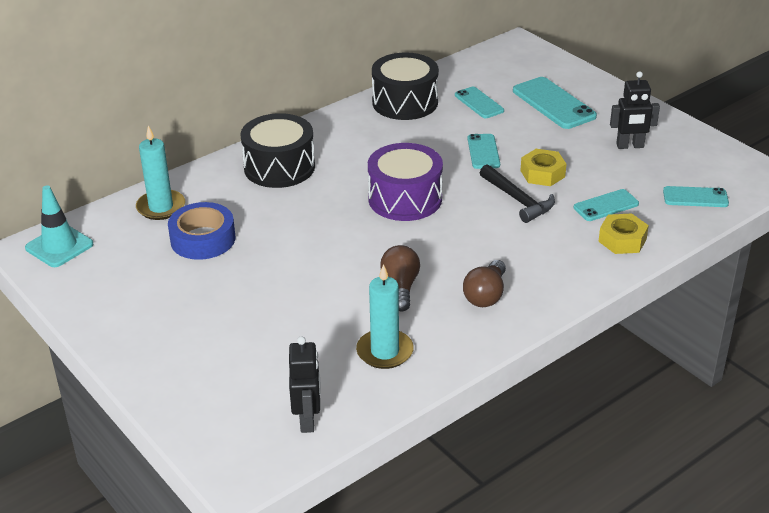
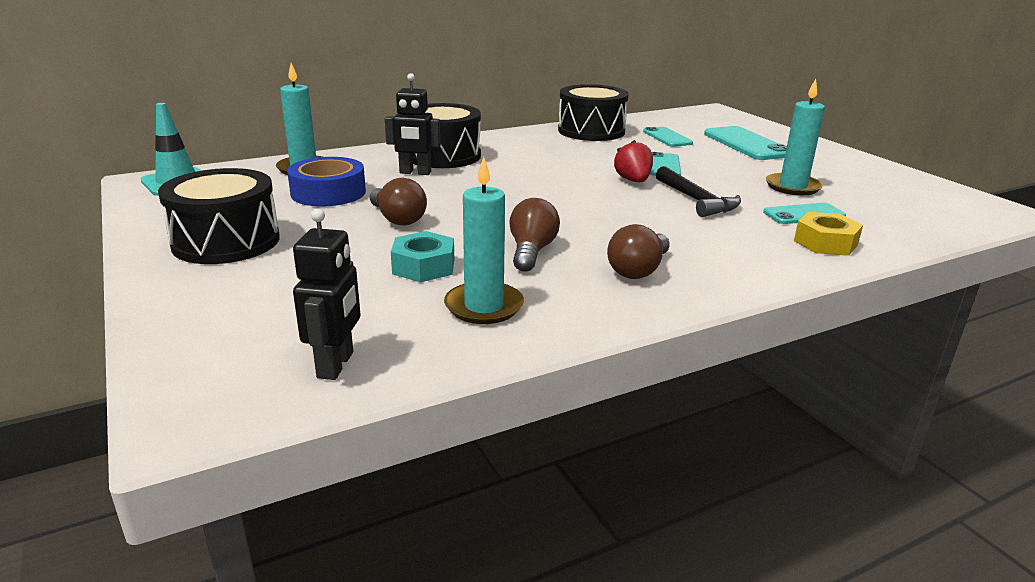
camera: 10 degrees right, 10 degrees down
(155, 315) = (226, 241): none -> black drum
(279, 265) = (398, 219): none -> brown light bulb
(325, 318) = (424, 266): none -> turquoise nut
(405, 199) = (566, 187): purple drum -> none
(460, 180) = (633, 181): none -> red strawberry
(542, 174) = (728, 185): yellow nut -> none
(596, 167) = (793, 187): none -> turquoise candle
(630, 146) = (832, 176): black robot -> black robot (415, 173)
(695, 197) = (918, 219): turquoise phone -> none

